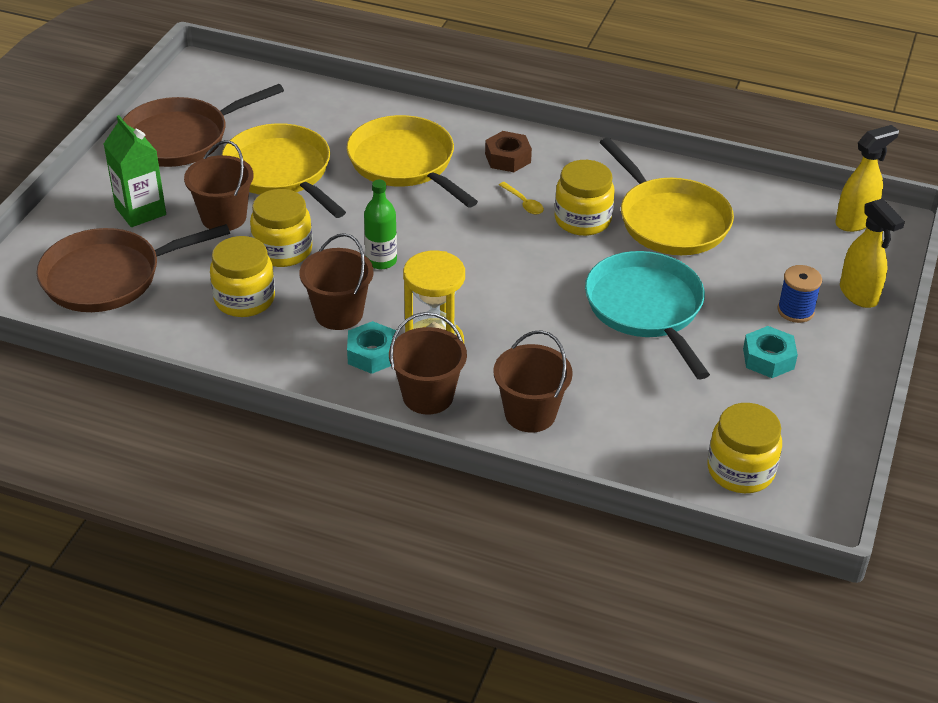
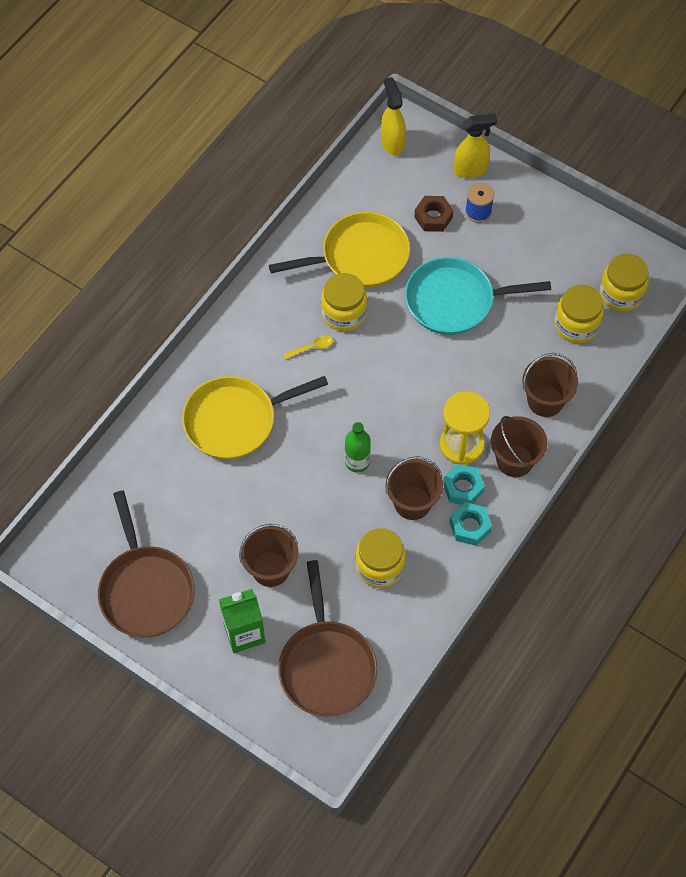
camera: 75 degrees left, 20 degrees up
(281, 172) = (220, 516): yellow pan -> none
(283, 250) = (326, 530): yellow jar -> yellow jar (576, 325)
(508, 158) = (250, 344): brown nut -> brown nut (433, 217)
(768, 358) = (522, 244): turquoise nut -> turquoise nut (470, 526)

